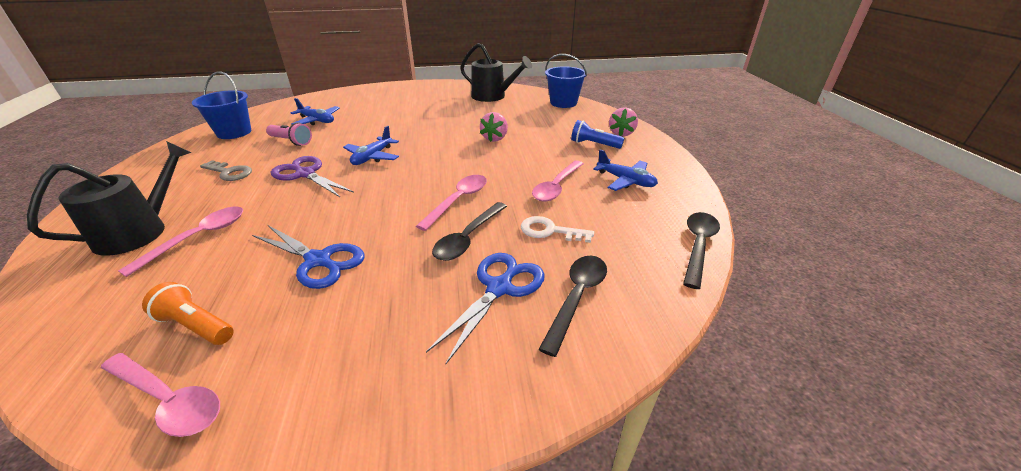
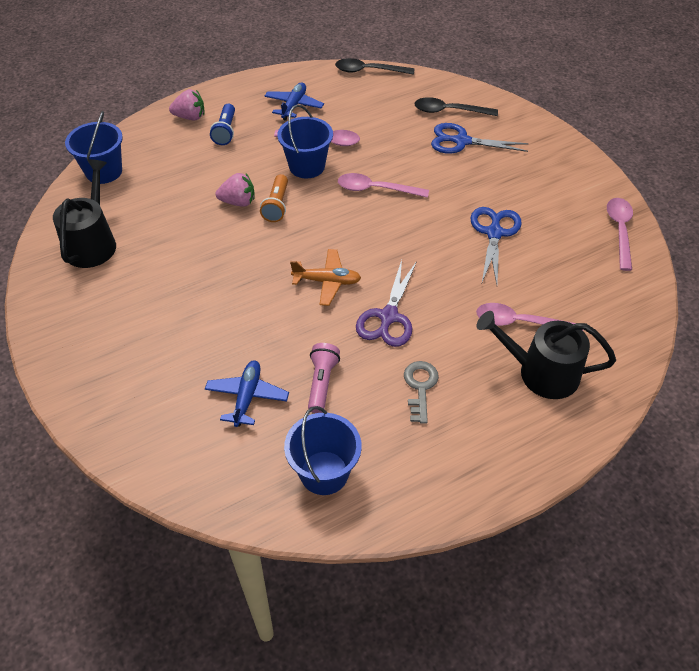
camera: 110 degrees left, 15 degrees up
(196, 325) = (581, 255): orange flashlight -> orange flashlight (277, 205)
(372, 157) = (327, 281): blue plane -> orange plane
(468, 238) = (422, 169): black spoon -> none
(520, 172) = (307, 166): none -> blue bucket
(549, 231) = (389, 133): white key -> none

